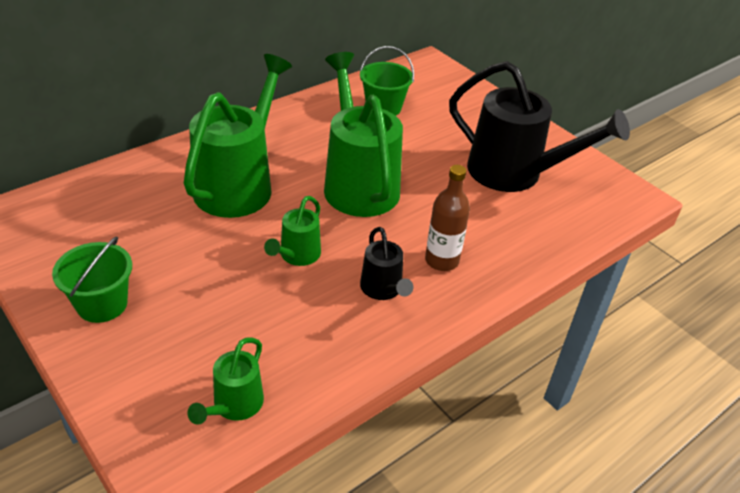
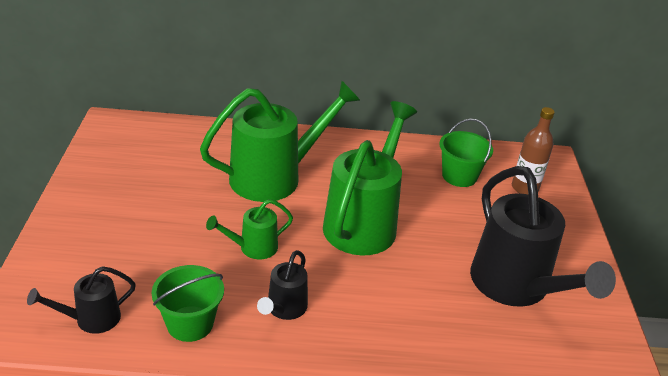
camera: 40 degrees right, 5 degrees down
(102, 304) = (98, 207): green bucket -> green bucket (190, 323)
(234, 406) = (91, 319): green watering can -> black watering can
(441, 260) = (358, 316): brown bottle -> brown bottle (524, 188)

